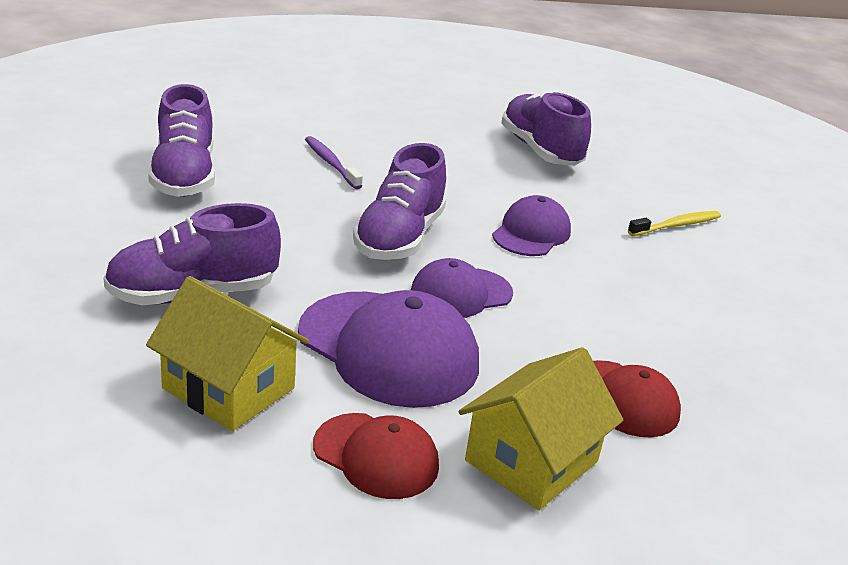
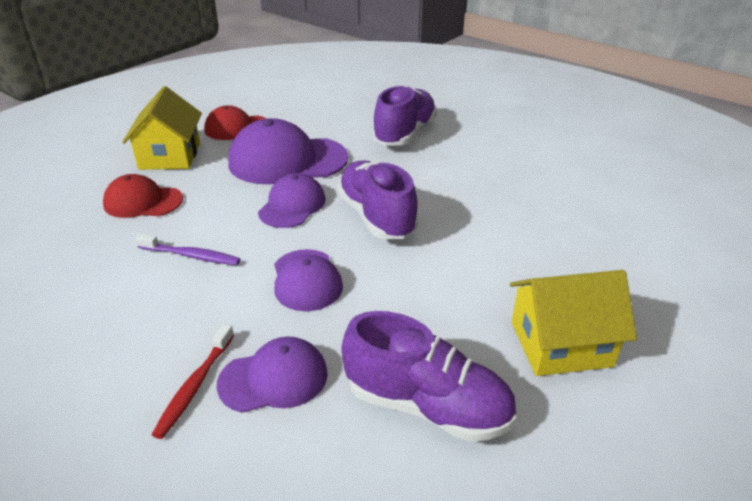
camera: 140 degrees right, 5 degrees up
(184, 176) = (546, 176): purple shoe -> none
(228, 388) = (324, 117): yellow house -> yellow house (561, 344)
(331, 163) = (517, 243): purple toothbrush -> purple toothbrush (191, 255)
(619, 202) = (273, 378): none -> purple cap
(676, 225) = (195, 386): yellow toothbrush -> red toothbrush

